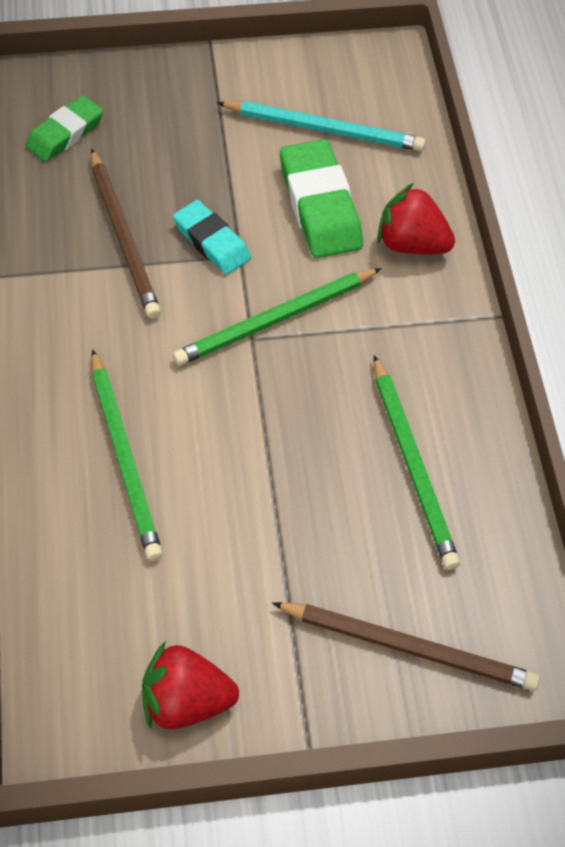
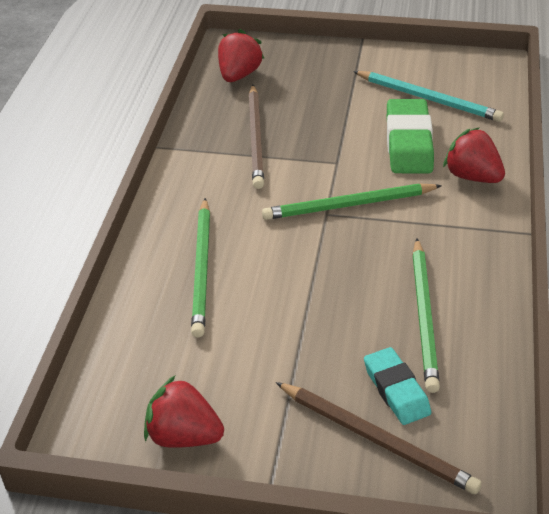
camera: 20 degrees right, 15 degrees down
(65, 134) = (239, 75): green eraser -> red strawberry
(212, 242) = (319, 151): turquoise eraser -> turquoise eraser (396, 390)

